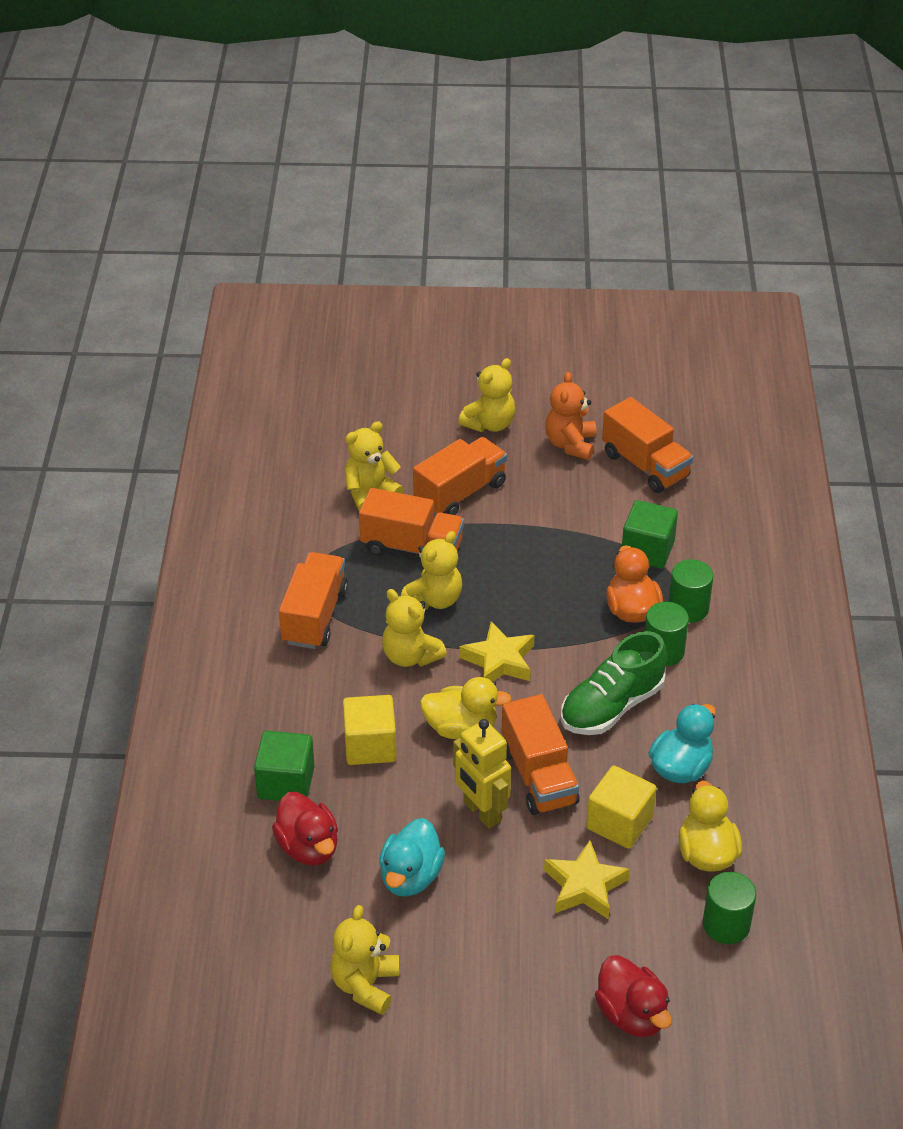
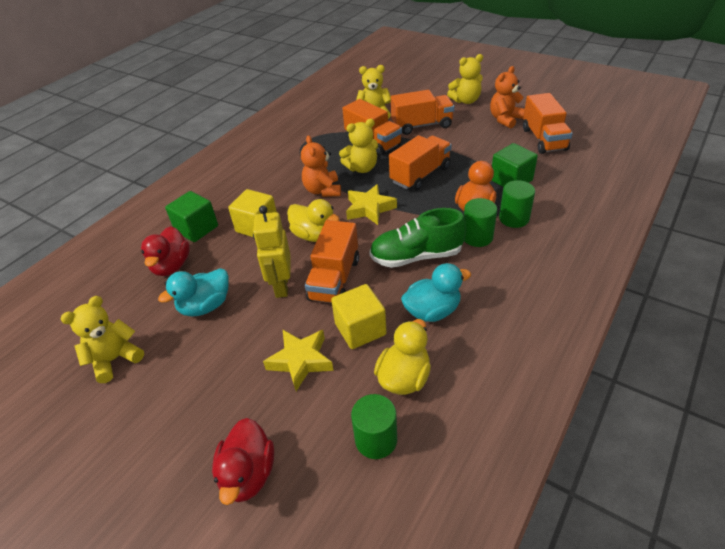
camera: 35 degrees right, 0 degrees up
(315, 616) = (293, 157): orange truck -> orange truck (420, 175)
(410, 656) = (323, 190): yellow teddy bear -> orange teddy bear

